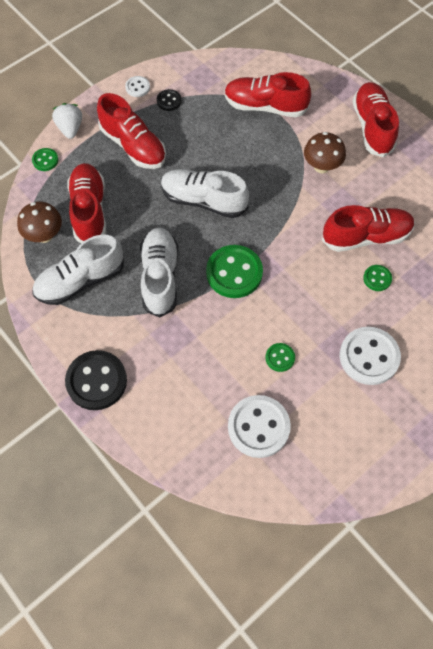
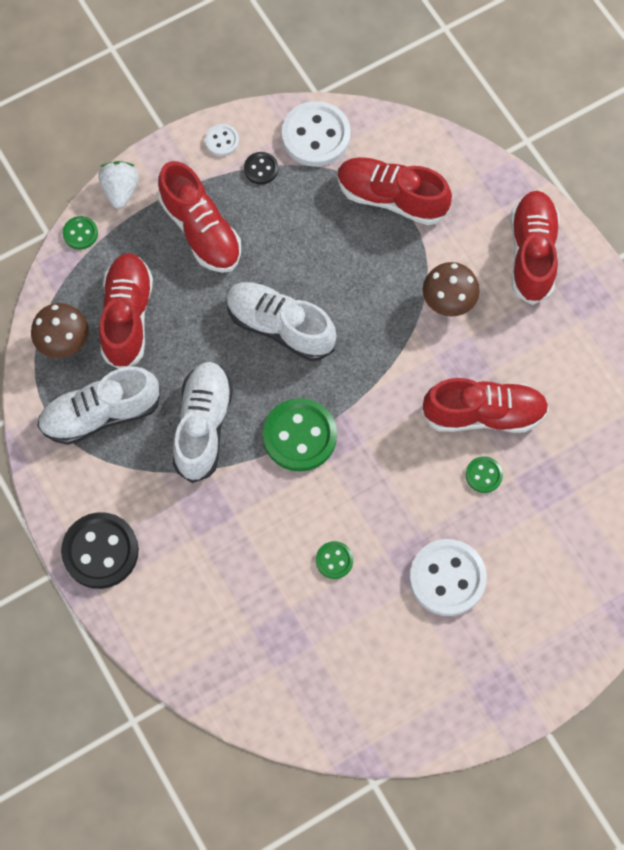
camera: 10 degrees right, 5 degrees up
(258, 427) = (289, 644): white button -> white button (316, 136)

